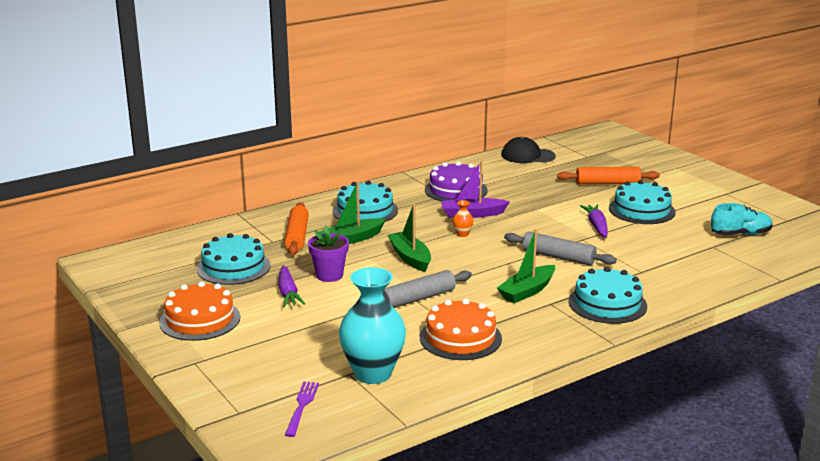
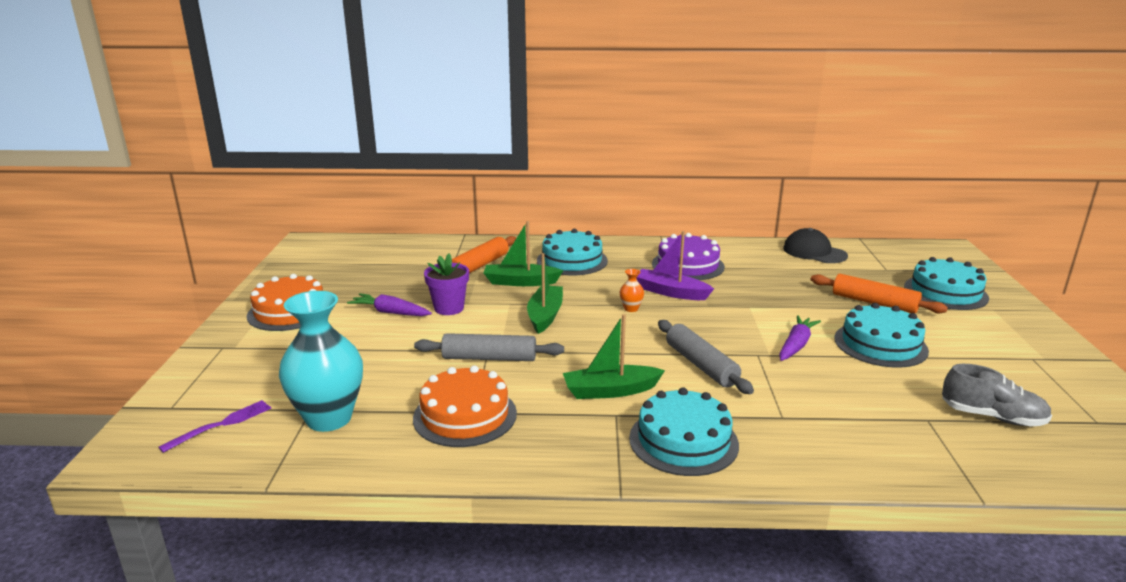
camera: 35 degrees right, 0 degrees up
(233, 267) = (388, 276): turquoise cake -> turquoise cake (945, 292)
(288, 293) = (390, 312): purple carrot -> purple carrot turned 90 degrees clockwise
(740, 234) = (992, 417): turquoise shoe -> grey shoe

